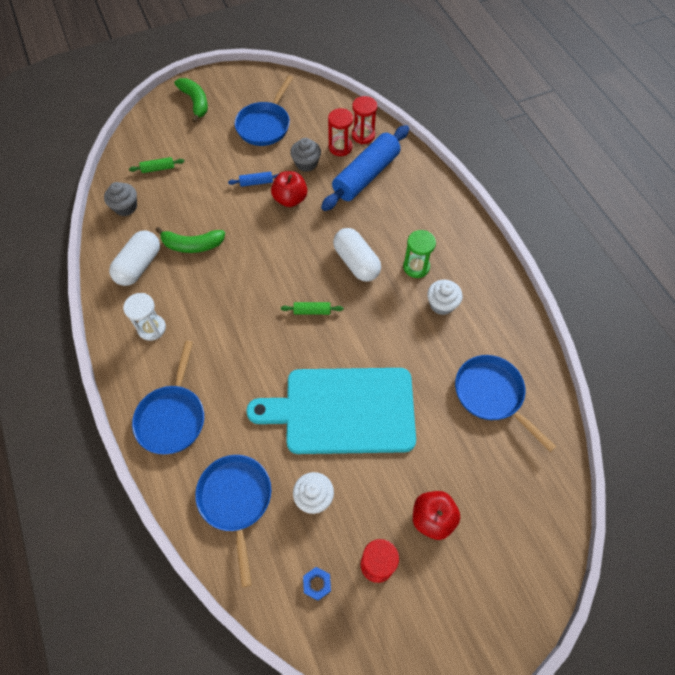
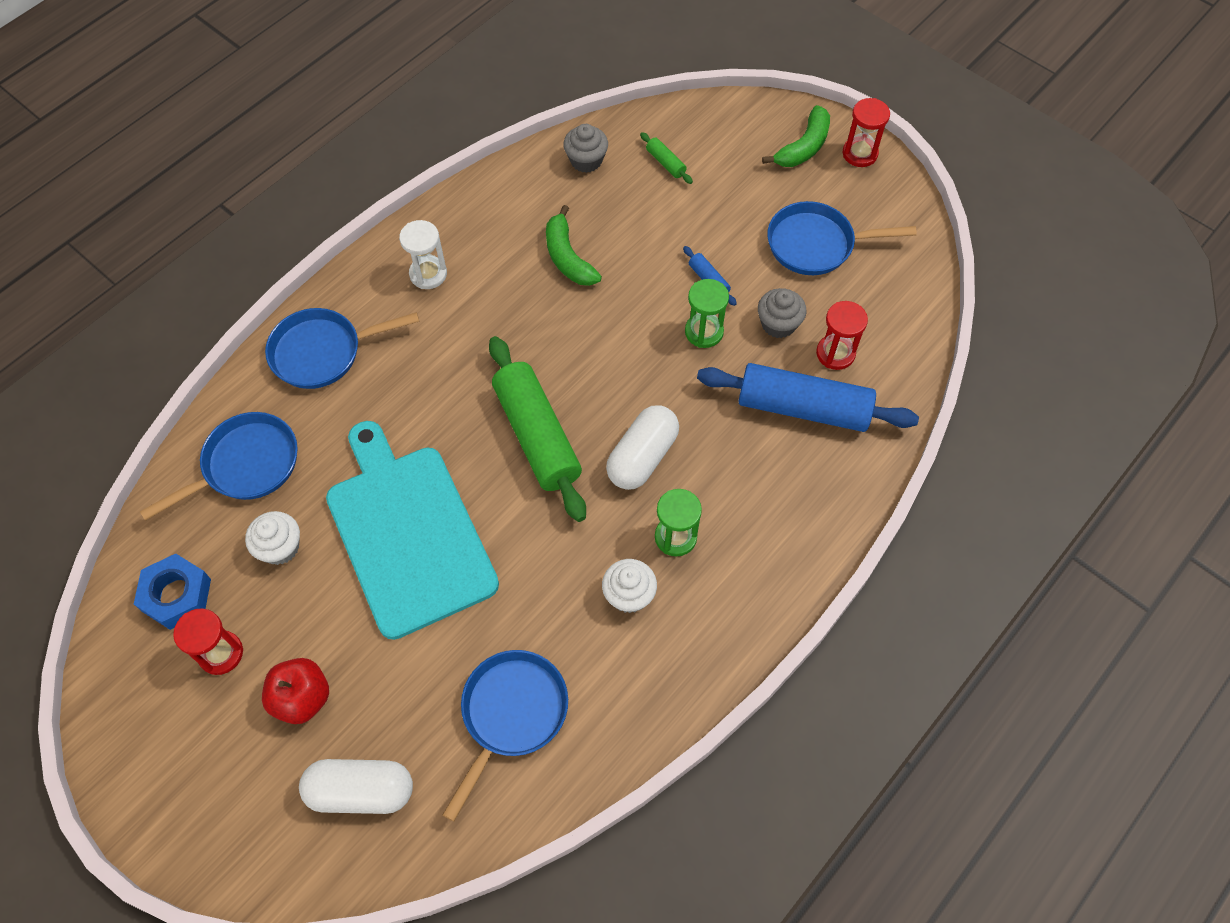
camera: 65 degrees right, 0 degrees up
(139, 266) = (508, 218): white capsule -> white capsule (361, 791)
(290, 199) = (704, 332): red apple -> green hourglass
(312, 311) = (537, 436): green rolling pin -> green rolling pin, size x2.44
(317, 584) = (176, 595): blue nut -> blue nut, size x1.83
(363, 135) = (878, 373): red hourglass -> red hourglass (859, 154)

